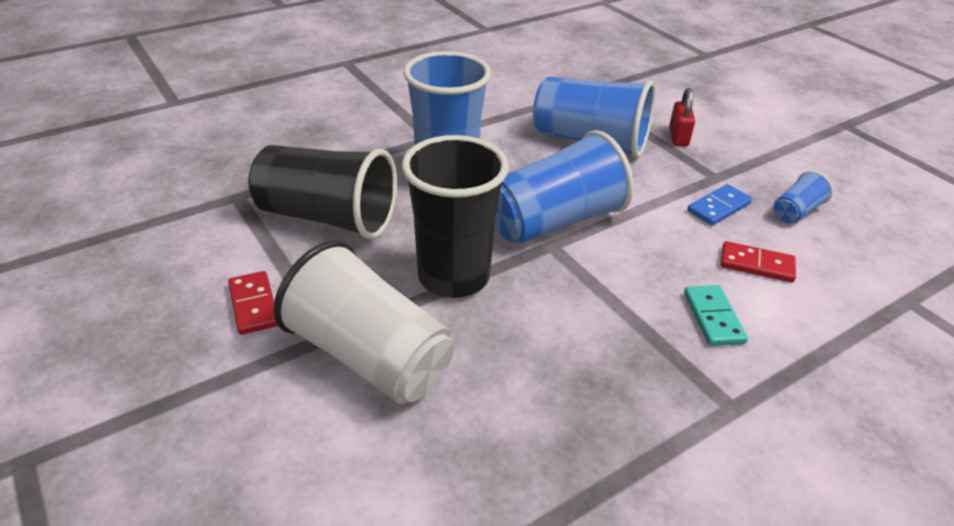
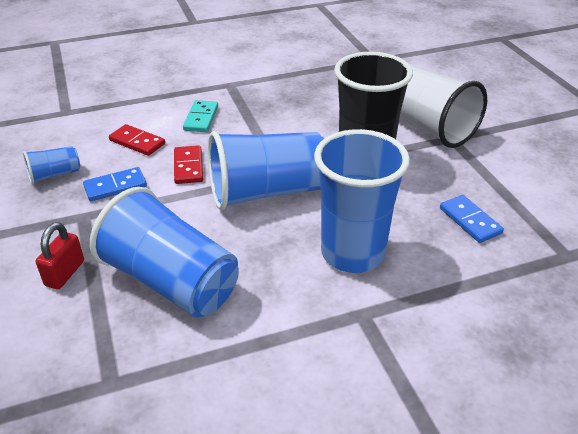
camera: 165 degrees left, 0 degrees up
(253, 305) = (509, 160): red domino -> red domino (188, 167)
(327, 217) = (470, 221): black cup -> blue domino

